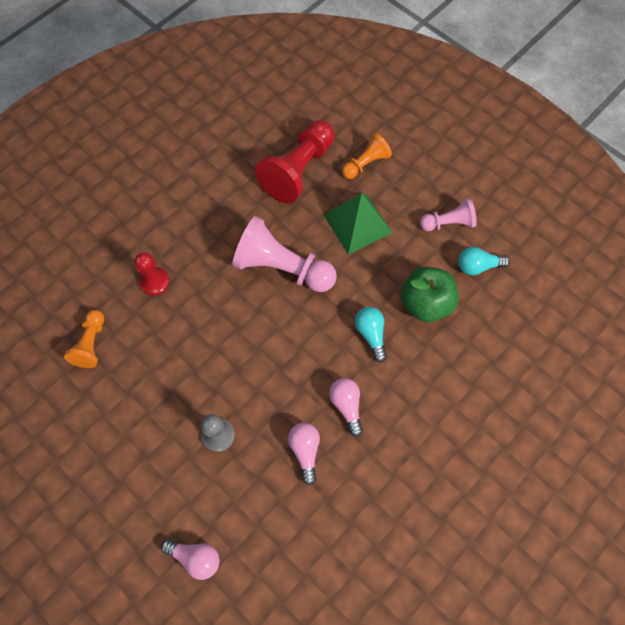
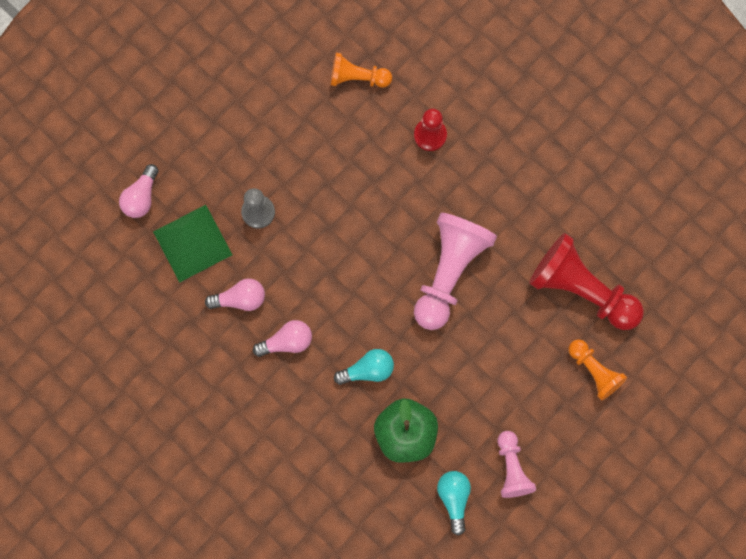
camera: 90 degrees right, 10 degrees up
(357, 224) = (508, 359): green pyramid -> green pyramid (192, 243)

